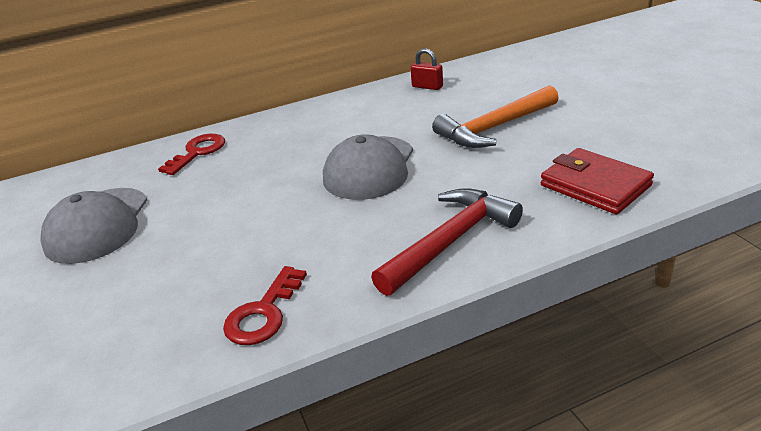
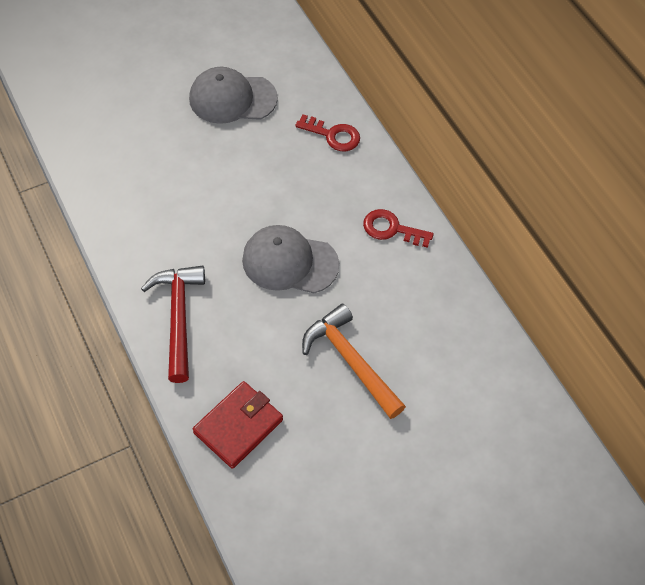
camera: 80 degrees right, 25 degrees up
(264, 313) = (120, 214): red key -> red key (391, 229)
(427, 87) = (450, 307): red padlock -> none
(450, 241) = (178, 317): red hammer -> red hammer turned 135 degrees counterclockwise

